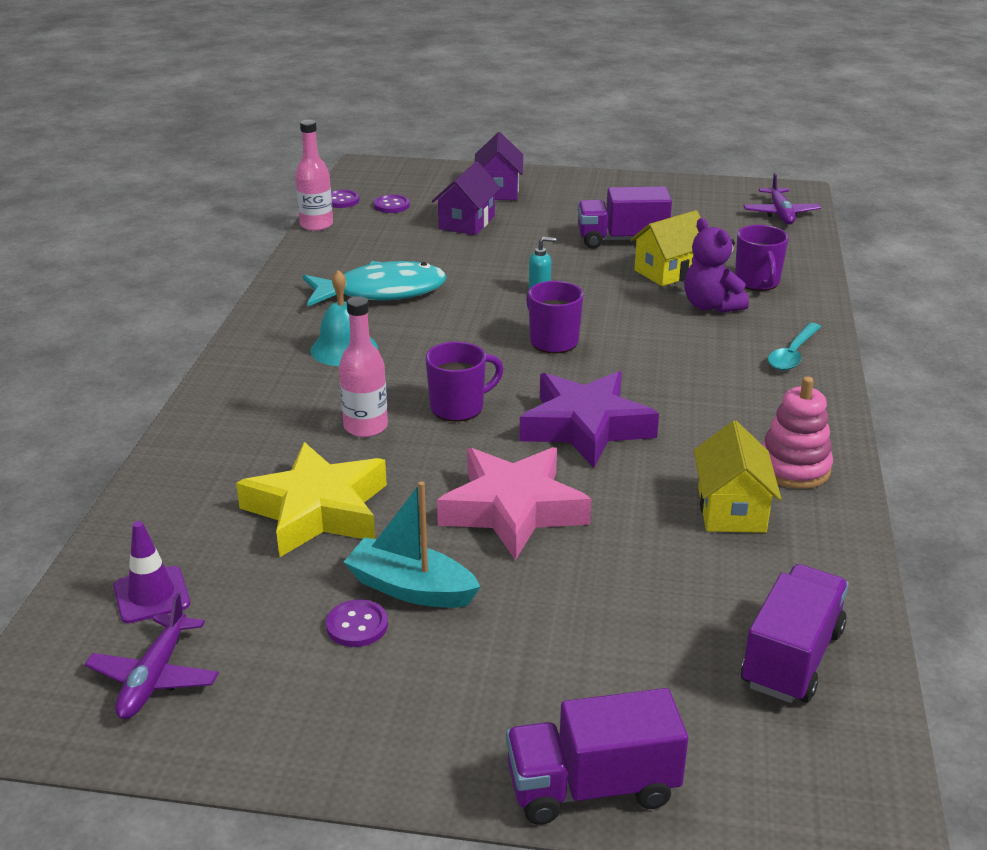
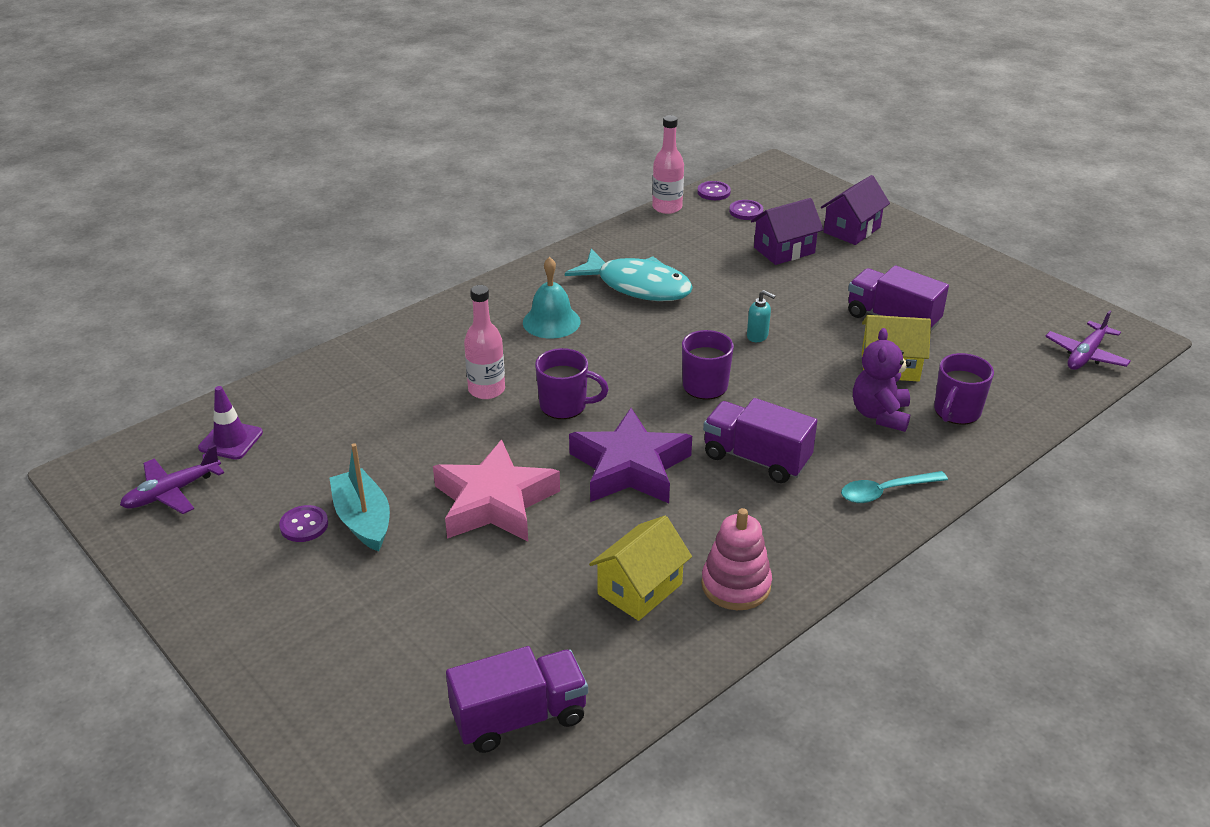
camera: 40 degrees right, 5 degrees up
(318, 510) = (382, 435): yellow star -> none
(592, 787) = (288, 710): purple truck -> purple truck (756, 459)

